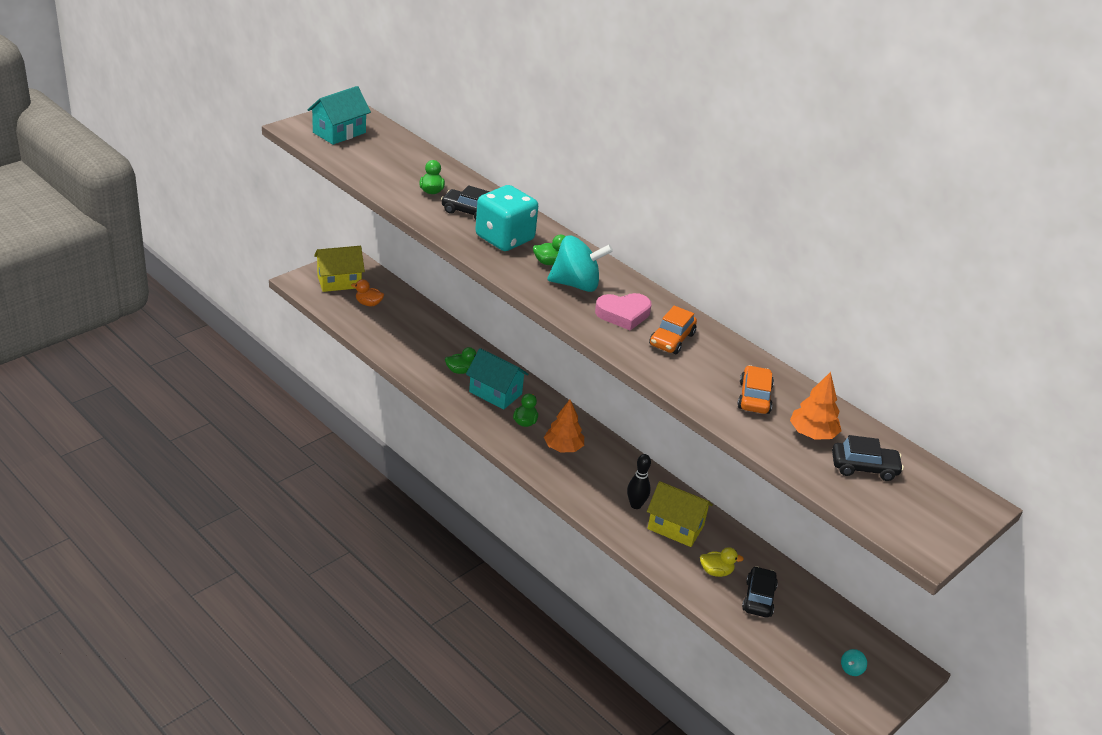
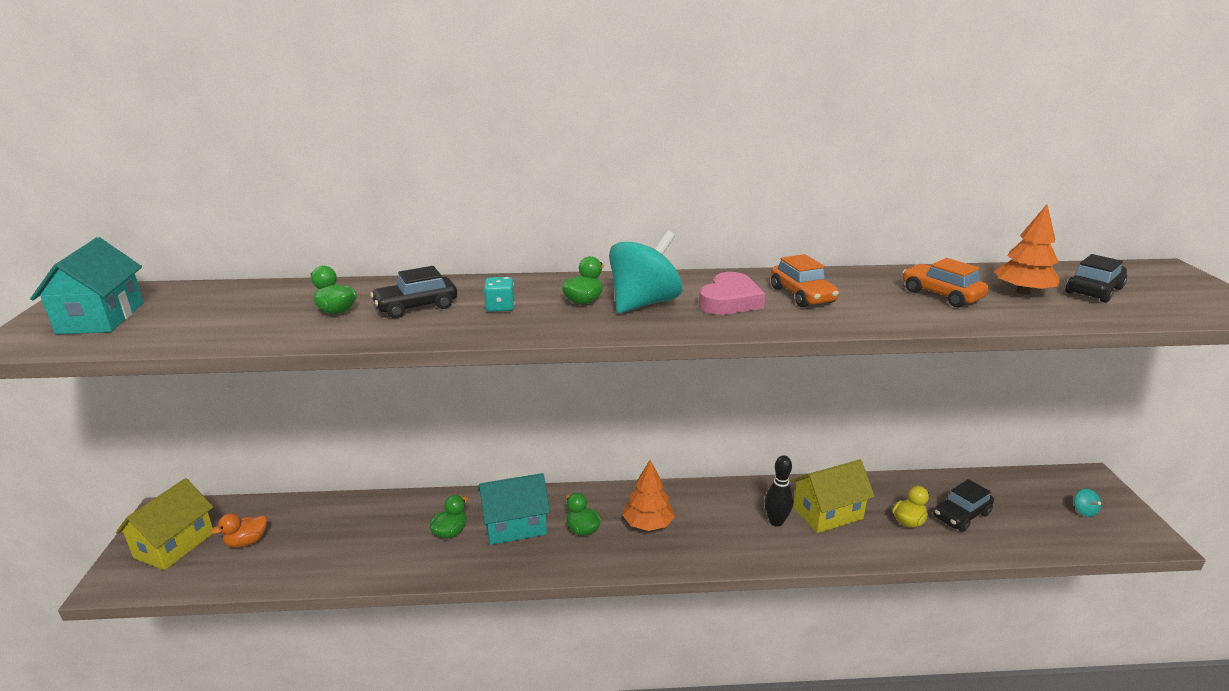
camera: 45 degrees left, 10 degrees down
(504, 238) = (500, 307): turquoise dice -> turquoise dice, size x0.42
(758, 598) = (961, 515): black car -> black car turned 90 degrees counterclockwise

